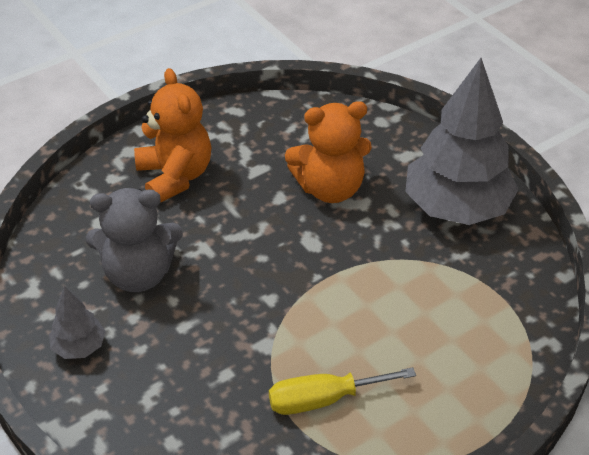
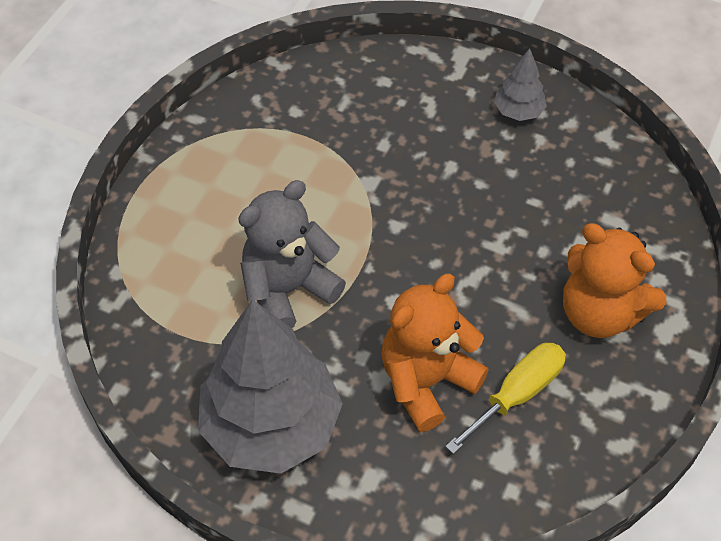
camera: 150 degrees right, 10 degrees up
(139, 274) = (531, 192): grey teddy bear -> grey teddy bear (288, 289)
(323, 399) = (290, 160): yellow screwdriver -> yellow screwdriver (517, 394)

